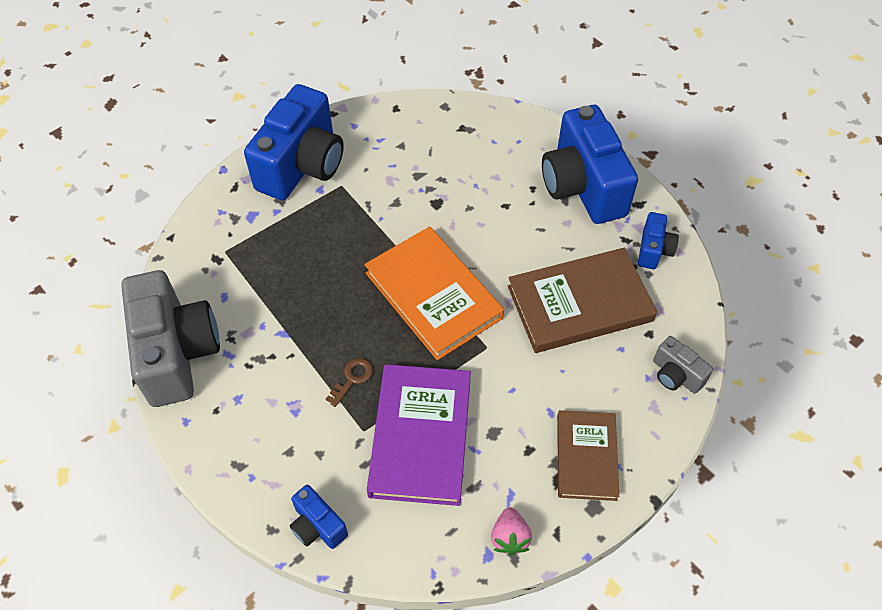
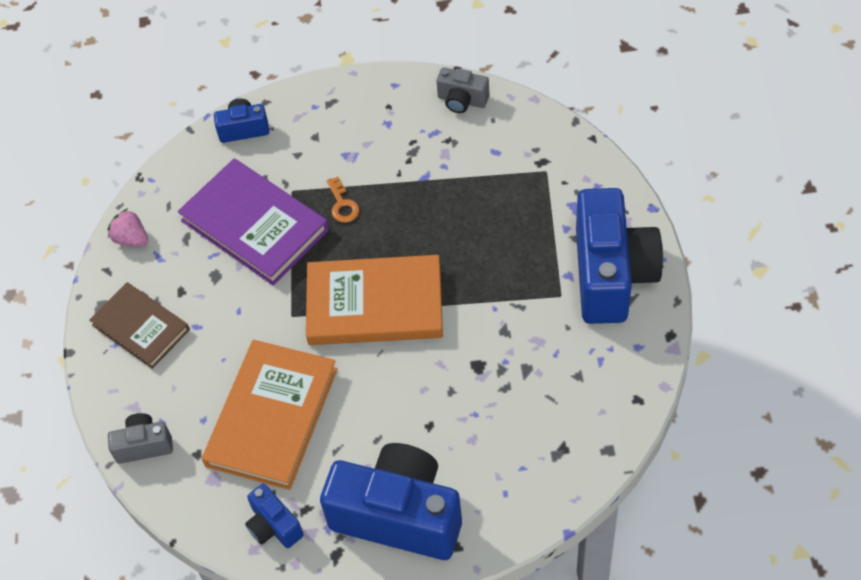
camera: 130 degrees right, 0 degrees up
(177, 353) = (462, 100): grey camera -> grey camera, size x0.46
(302, 165) = (611, 274): blue camera -> blue camera turned 150 degrees counterclockwise
(352, 378) = (342, 204): brown key -> orange key
(579, 304) = (272, 417): brown book -> orange book

